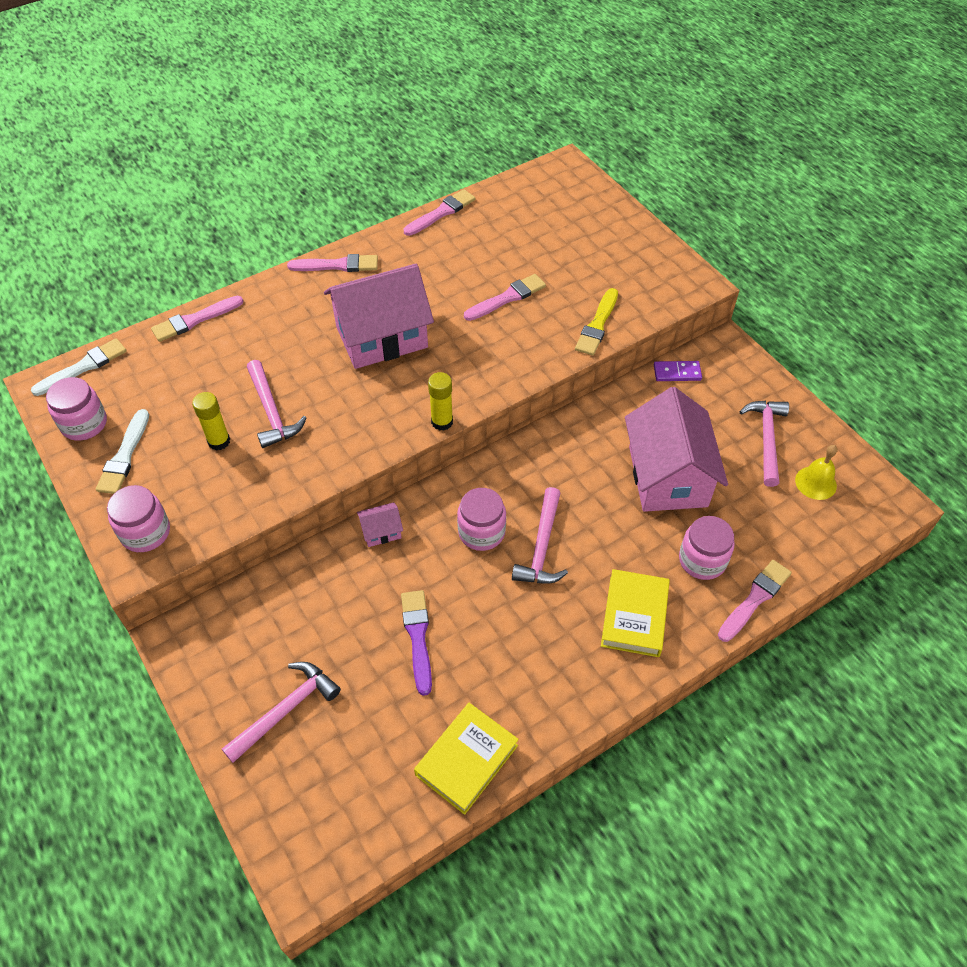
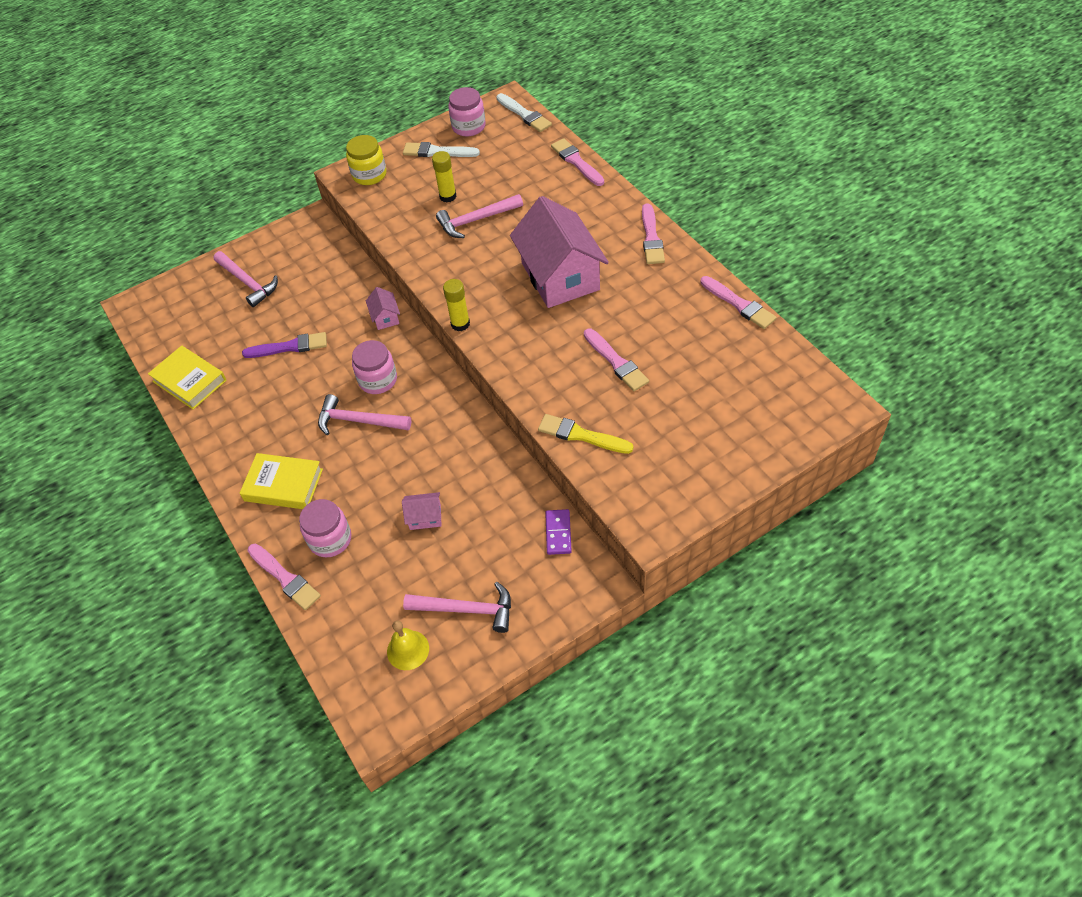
camera: 95 degrees right, 0 degrees up
(145, 532) = (369, 175): pink jar -> yellow jar
(667, 476) = (425, 517): pink house -> pink house, size x0.41

